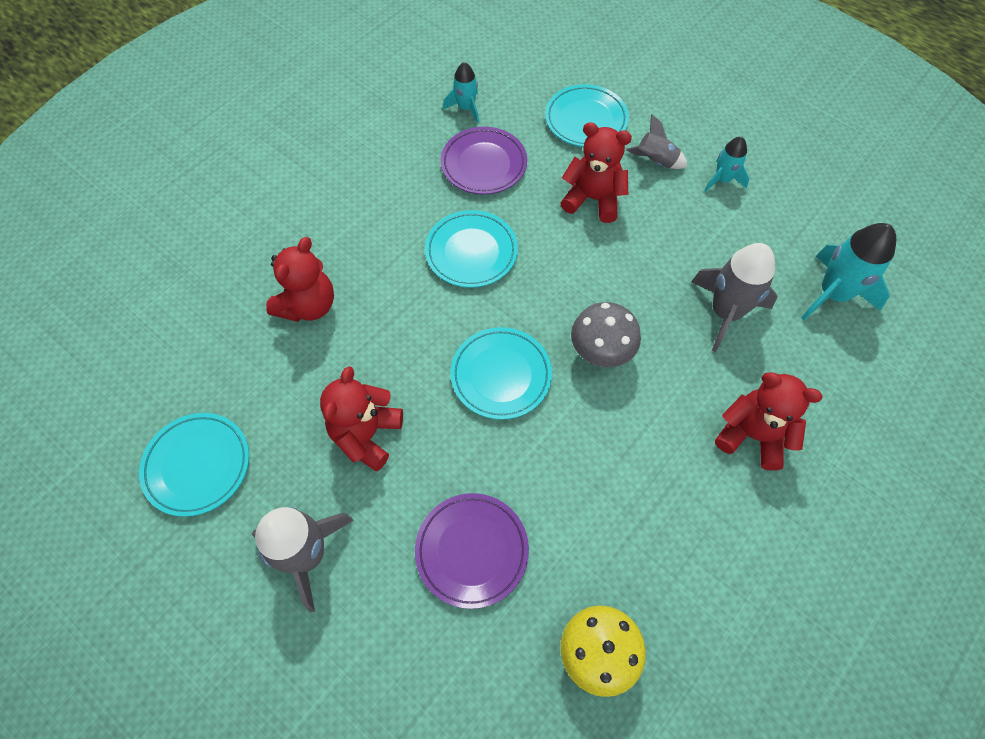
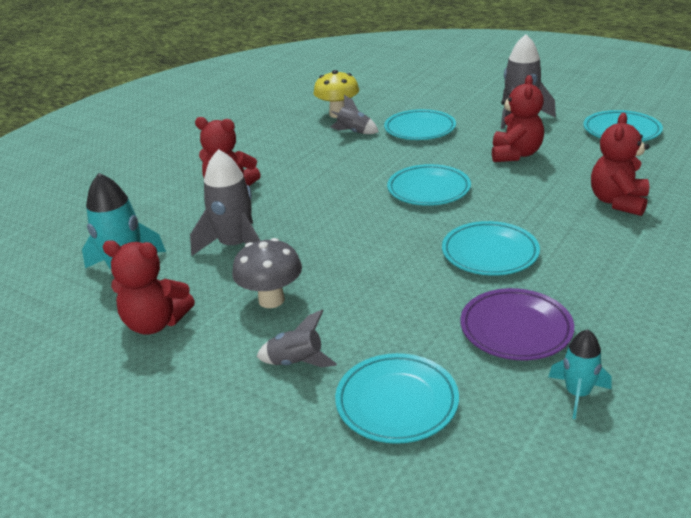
camera: 175 degrees right, 30 degrees down
(472, 550) = (420, 129): purple plate -> turquoise plate
(575, 568) = (354, 132): none -> grey rocket
(593, 199) = (372, 312): red teddy bear -> red teddy bear (155, 323)
(600, 353) = (349, 210): grey mushroom -> grey mushroom (271, 300)
(722, 180) = (212, 353): turquoise rocket -> none

